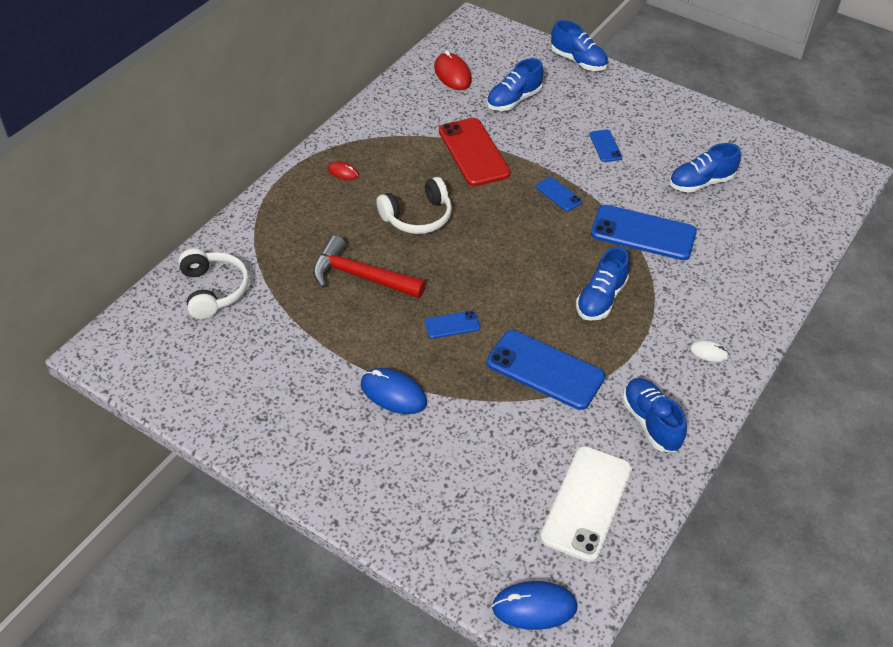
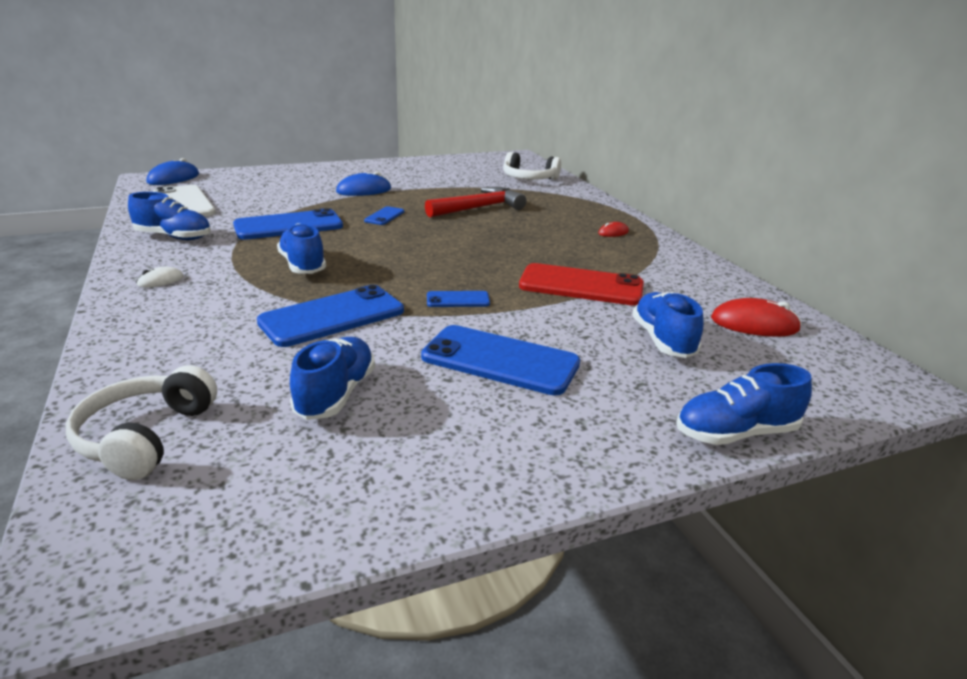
camera: 125 degrees right, 20 degrees down
(417, 217) = (517, 239): white headphones -> white headphones (146, 437)
(605, 146) = (500, 360): blue phone -> blue phone, size x2.05

